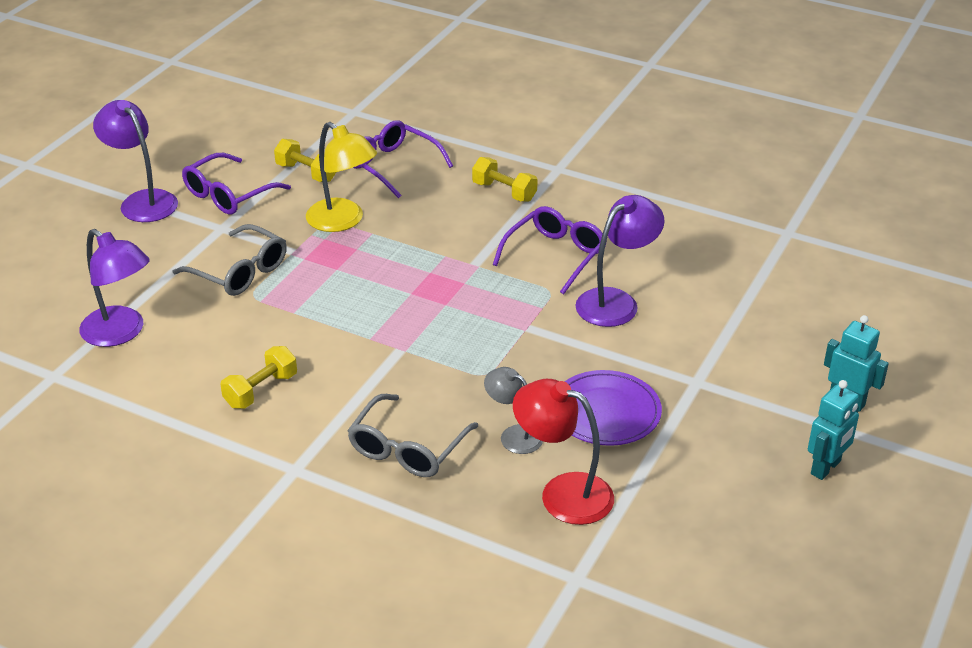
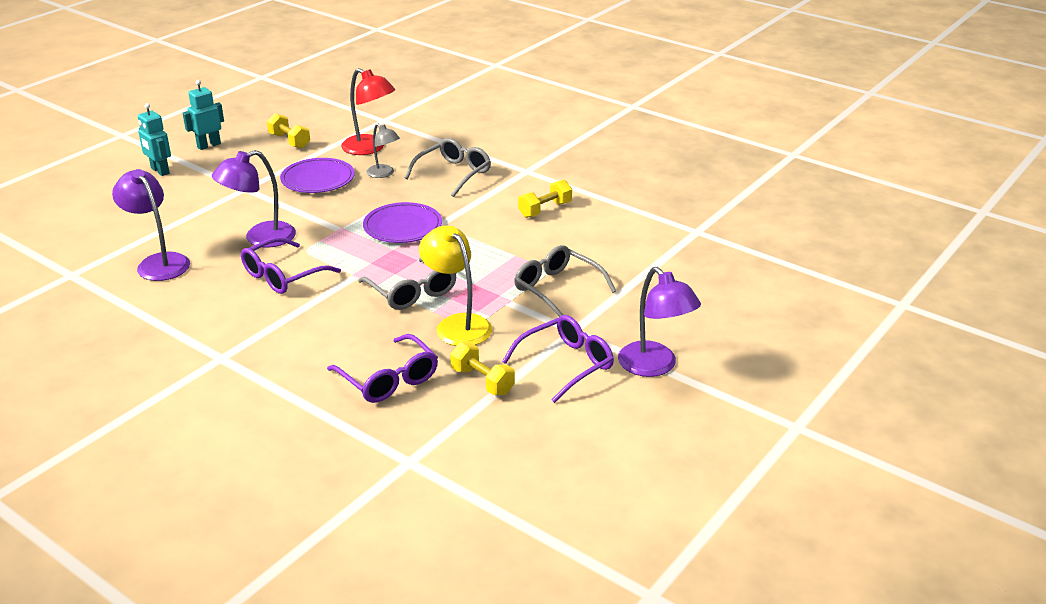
camera: 170 degrees left, 5 degrees down
(121, 333) = (652, 253): purple lamp -> purple lamp (158, 262)
(402, 252) = (412, 292): none -> grey glasses
(447, 339) = (402, 226): none -> purple plate
(504, 192) = (290, 338): yellow dumbbell -> yellow dumbbell (289, 141)

